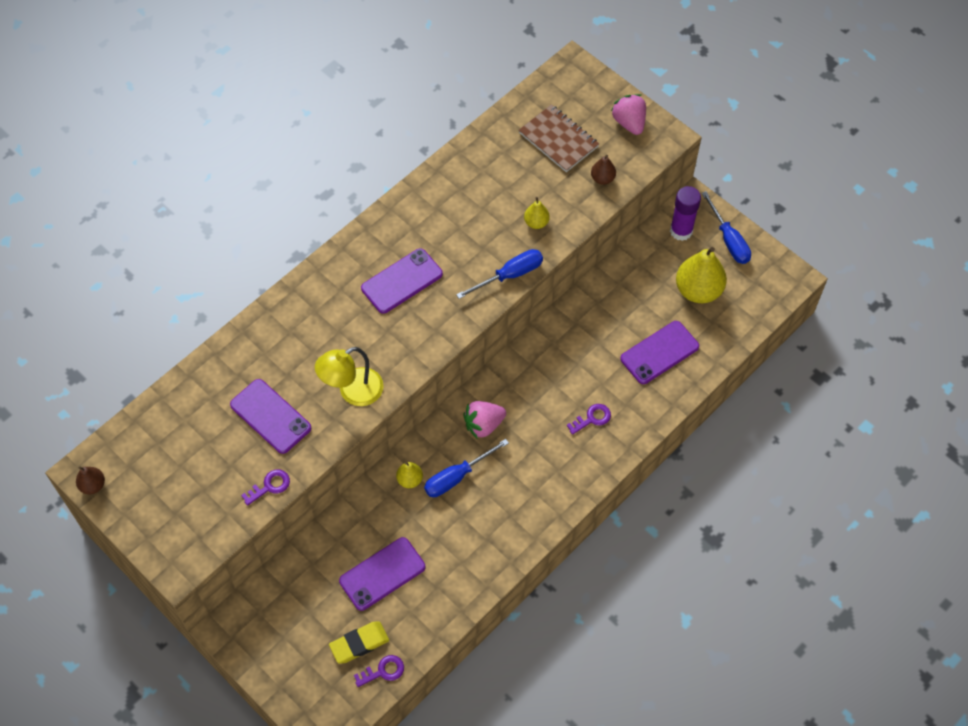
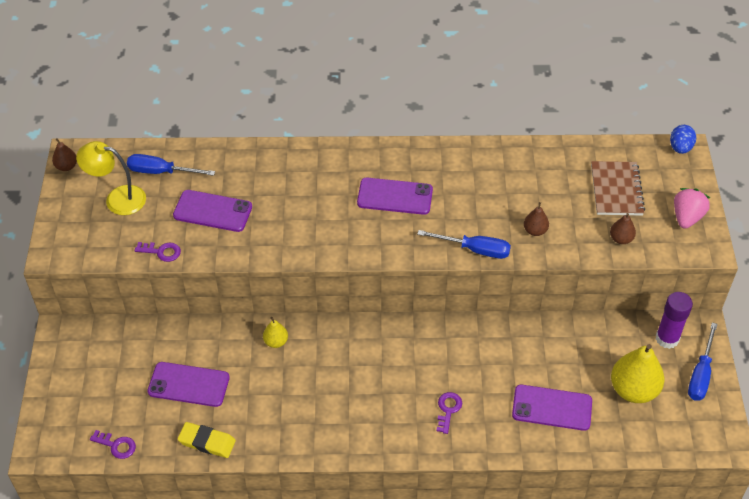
camera: 45 degrees right, 10 degrees down
(270, 416) = (212, 211): purple phone -> purple phone turned 75 degrees counterclockwise
(352, 392) = (280, 238): yellow lamp -> yellow lamp (117, 199)
(359, 643) = (123, 414): yellow eraser -> yellow eraser (207, 442)
(457, 477) = (308, 366): blue screwdriver -> blue screwdriver (161, 172)
(483, 425) = (366, 349): pink strawberry -> none
(536, 222) = (535, 231): yellow pear -> brown pear
(567, 66) = (680, 148): none -> blue egg
(592, 418) = (448, 410): purple key -> purple key turned 90 degrees counterclockwise

